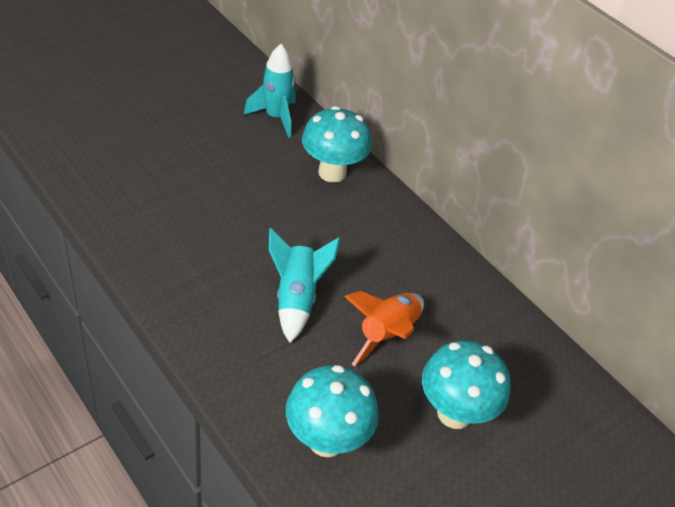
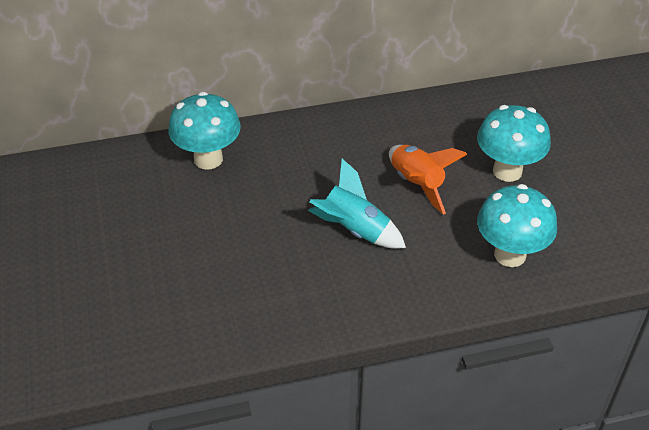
camera: 60 degrees left, 0 degrees up
(275, 117) = (104, 176): turquoise rocket -> none

